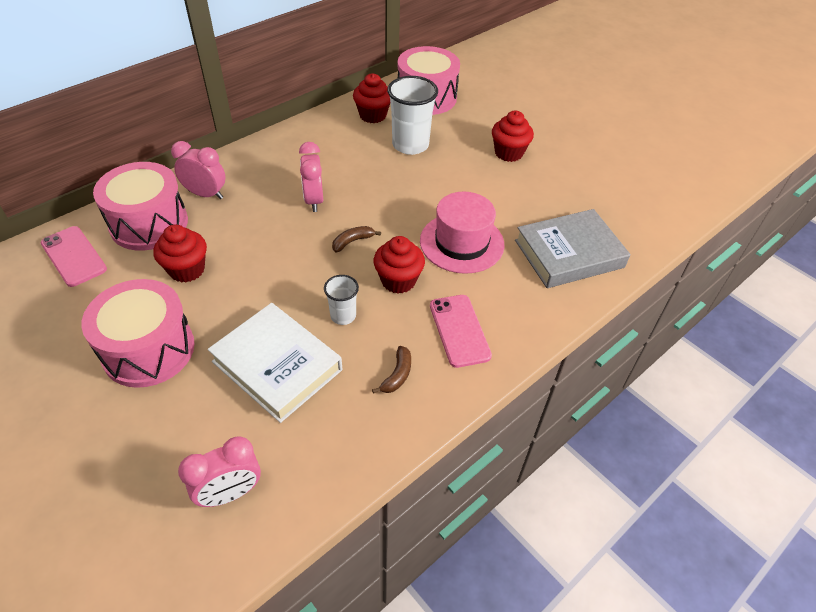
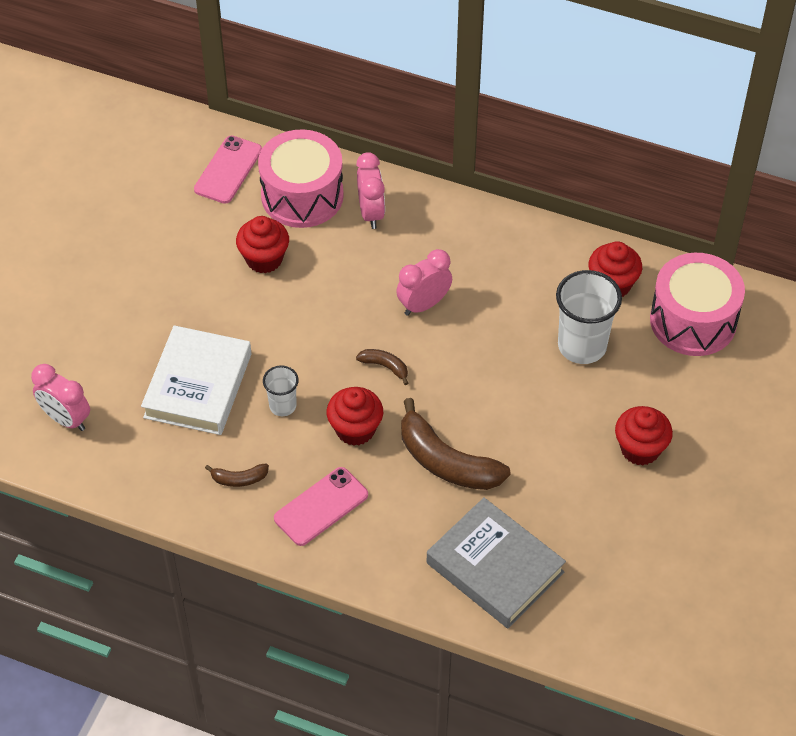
camera: 65 degrees right, 5 degrees up
(148, 350) = (162, 287): pink drum -> none
(462, 243) = (446, 461): pink hat -> brown banana

